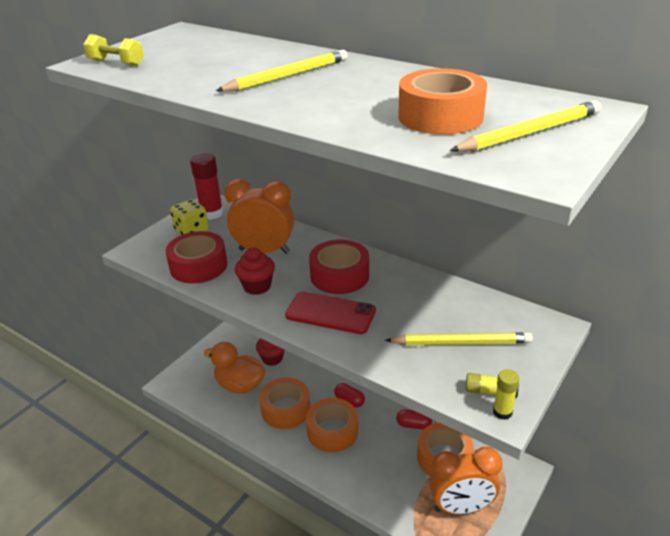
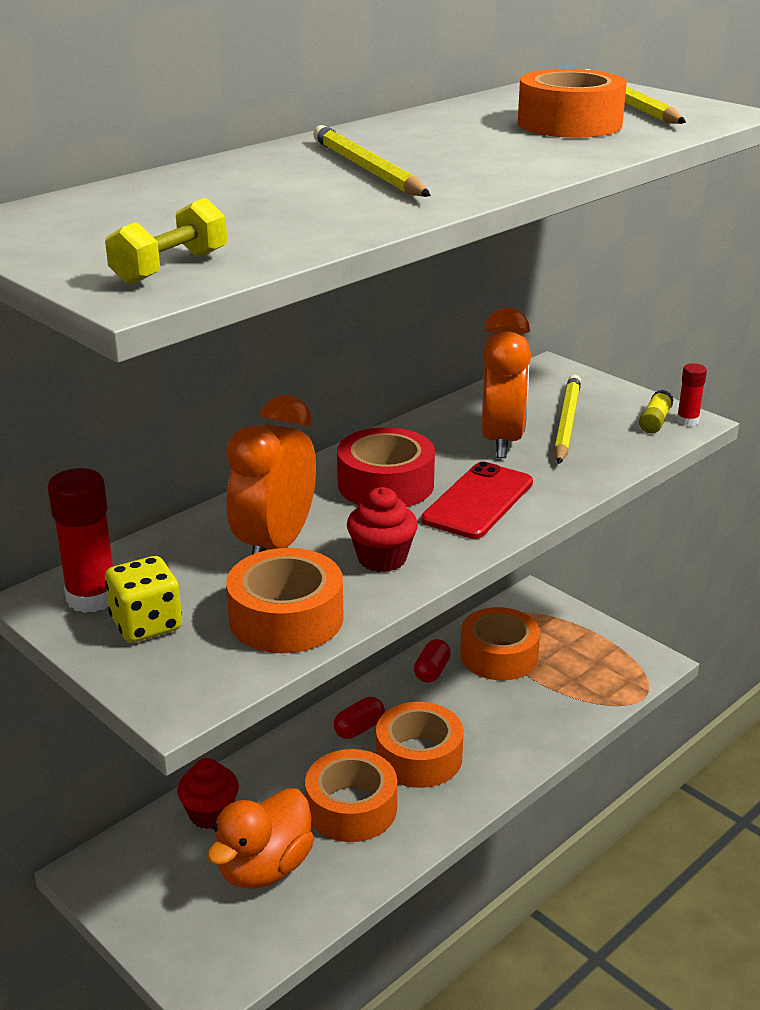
camera: 80 degrees left, 5 degrees down
(198, 266) = (286, 618): red tape -> orange tape
(461, 507) = (581, 658): orange clock -> orange clock (501, 441)
(502, 412) = (687, 421): yellow glue stick -> red glue stick

